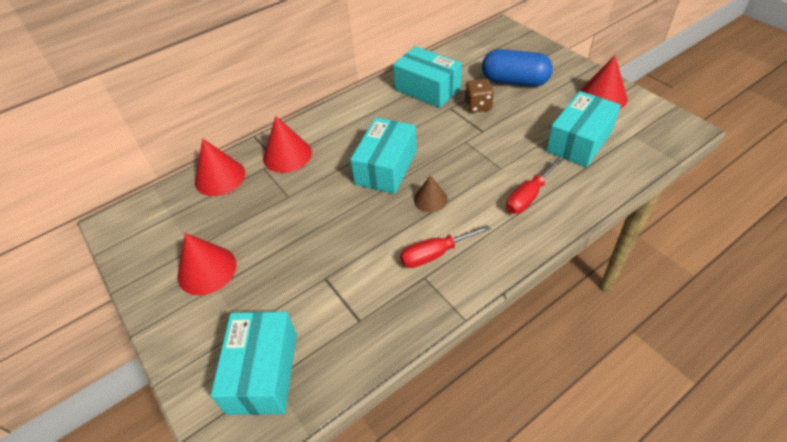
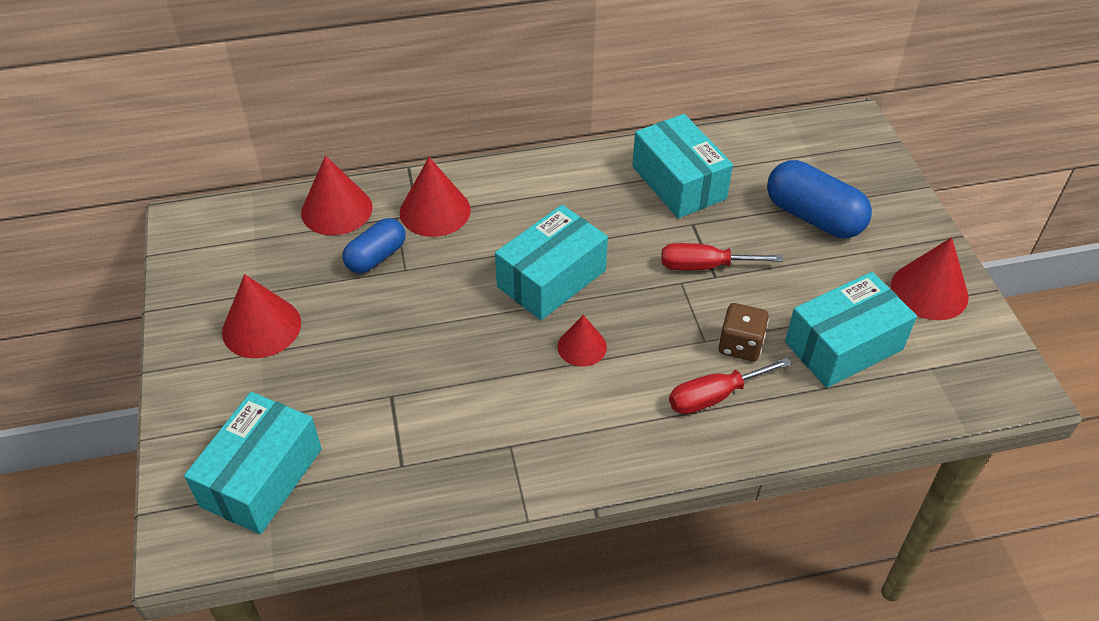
camera: 20 degrees right, 0 degrees up
(264, 196) = (376, 257): none -> blue capsule
(430, 199) = (582, 346): brown cone -> red cone
(434, 254) = (541, 422): red screwdriver -> red screwdriver (704, 266)
(478, 105) = (734, 235): brown dice -> brown dice (740, 345)

